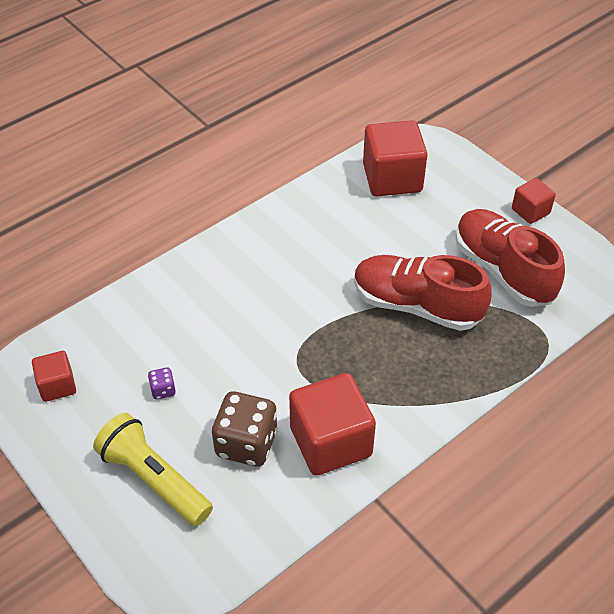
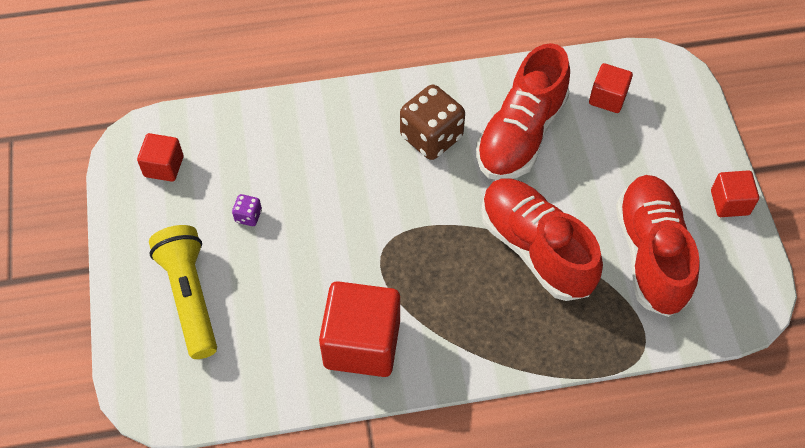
camera: 30 degrees right, 10 degrees up
(246, 443) = (287, 305): brown dice -> brown dice (431, 137)
(345, 230) = (521, 134): none -> red shoe
(392, 178) = (607, 98): red cube -> red cube, size x0.54

